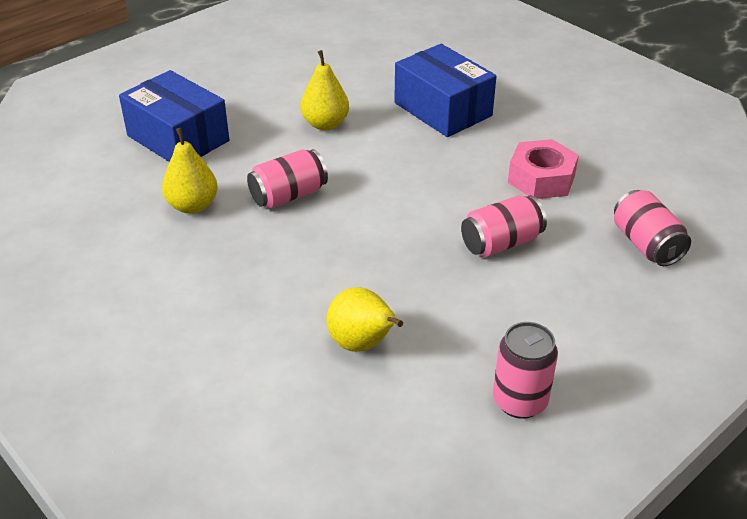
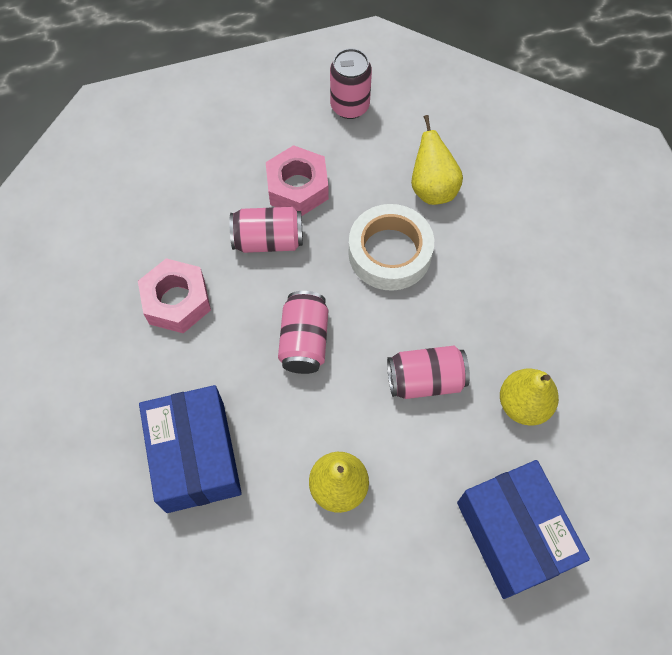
camera: 155 degrees left, 25 degrees up
(374, 271) = (390, 253): none -> white tape
(510, 295) = (297, 187): none -> pink nut
(646, 244) = (155, 191): pink can -> pink can (304, 341)

